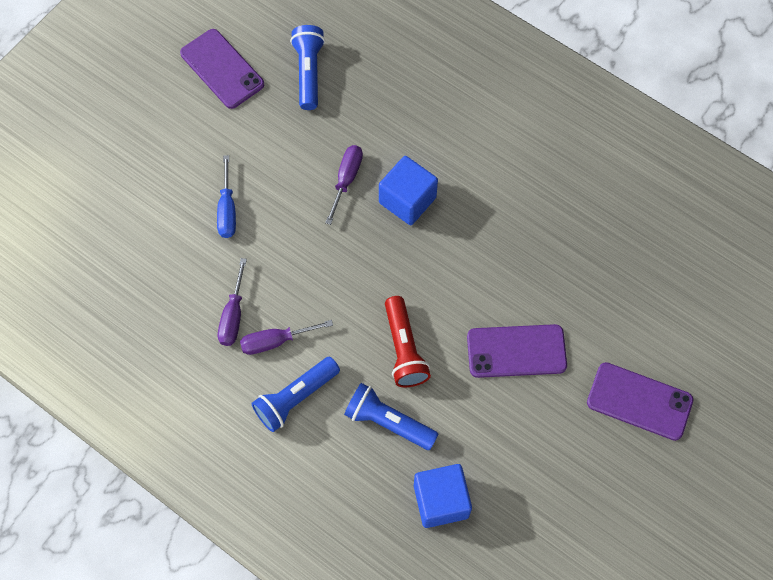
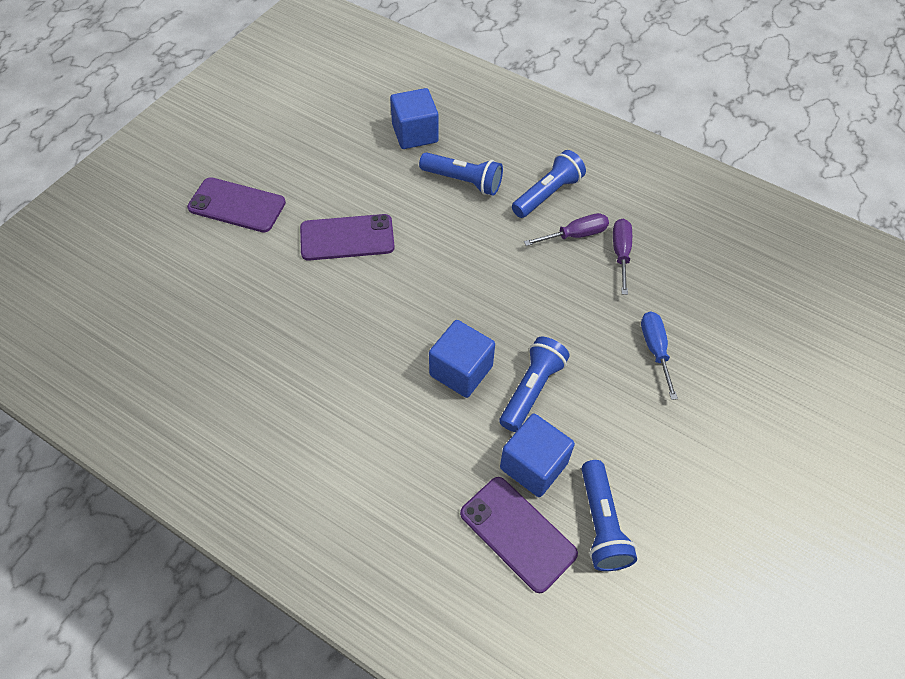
camera: 175 degrees right, 10 degrees down
(222, 69) = (713, 522): purple phone -> purple phone (518, 533)
(346, 180) = (532, 389): purple screwdriver -> blue flashlight
(354, 117) = (533, 465): none -> blue cube
(404, 349) = (453, 234): red flashlight -> none

